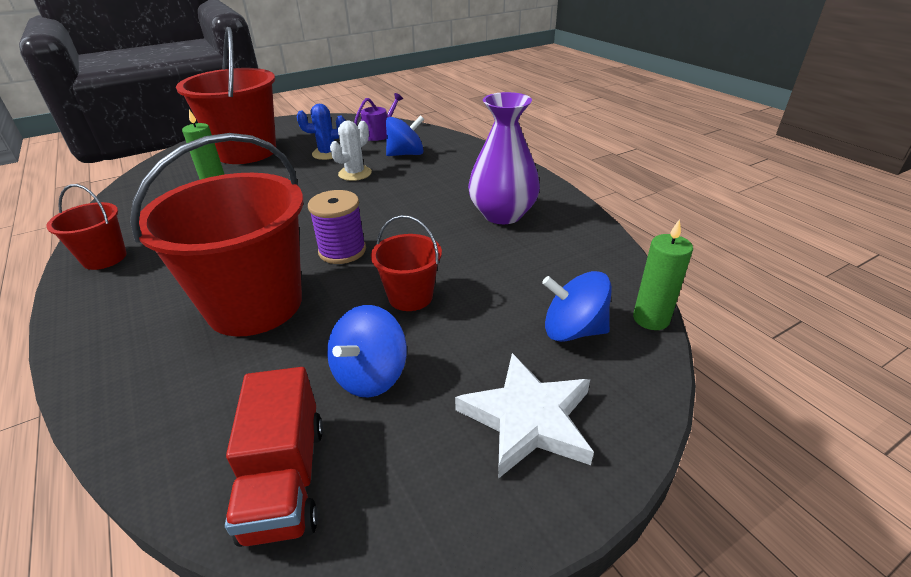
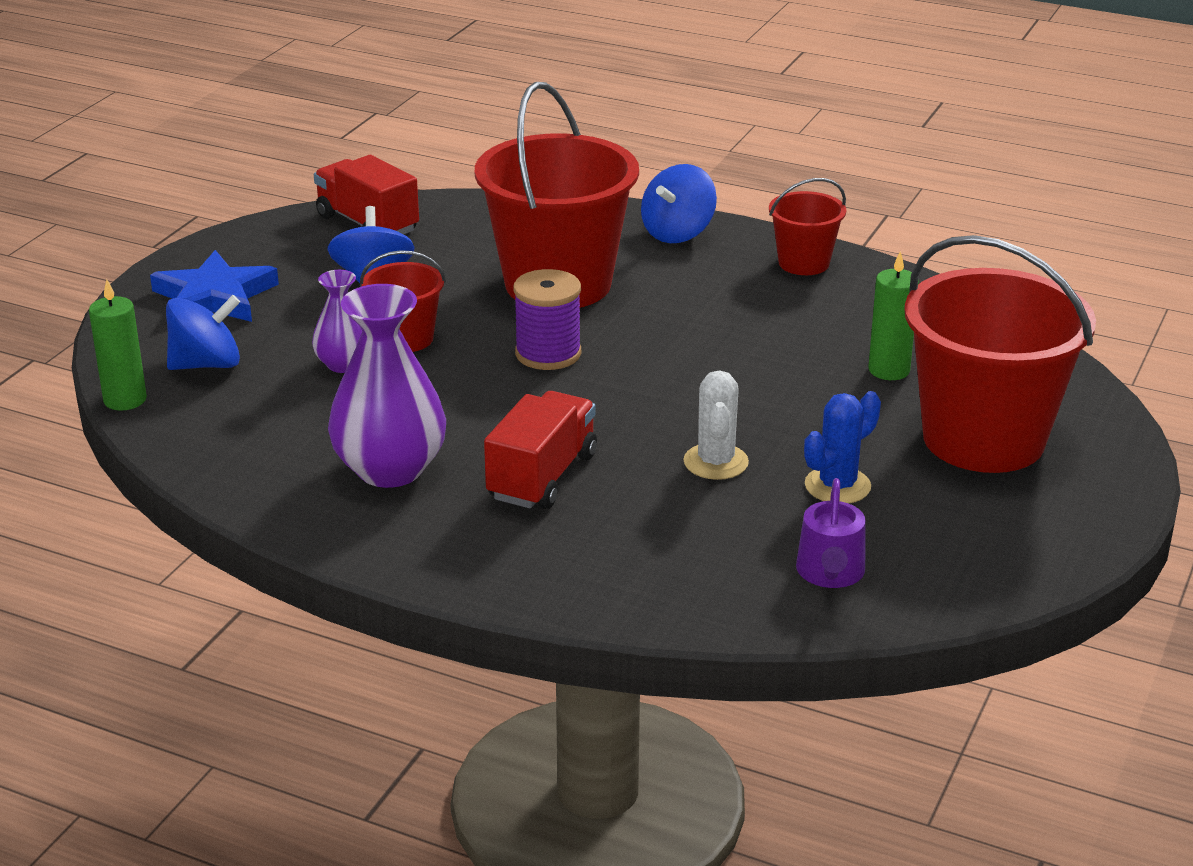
camera: 145 degrees right, 5 degrees down
(406, 154) = (692, 535): blue spinning top -> blue spinning top (678, 233)
(434, 189) = (542, 476): none -> red truck
(471, 291) = (344, 364): none -> purple vase
(528, 419) = (214, 297): white star -> blue star

